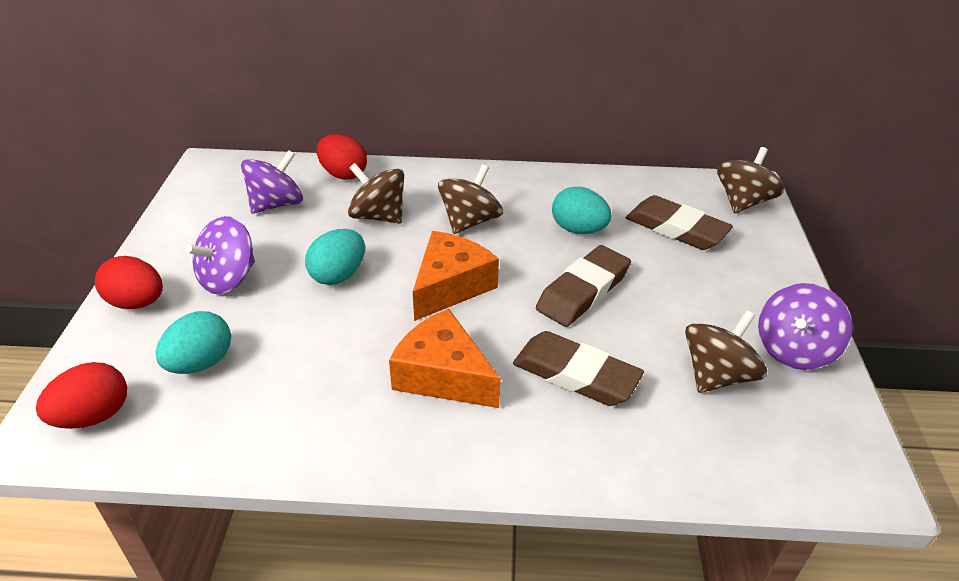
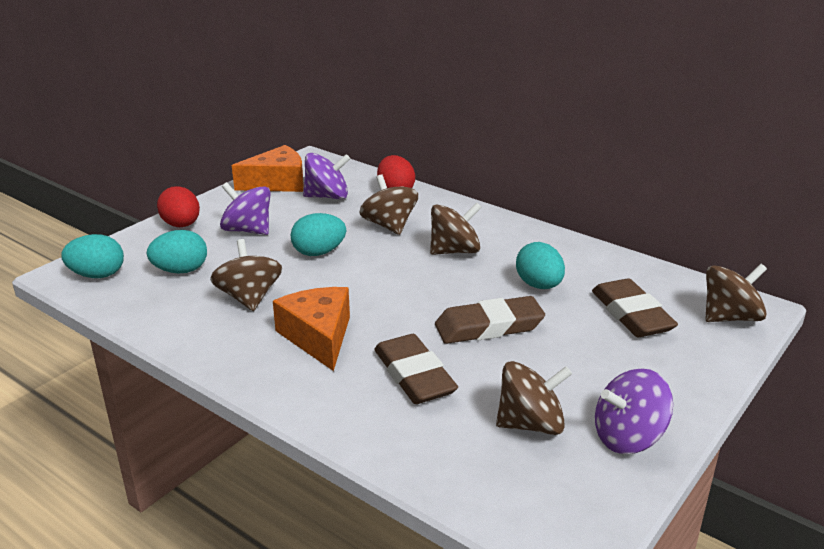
camera: 35 degrees right, 10 degrees down
(94, 416) = (97, 275): red egg -> turquoise egg
(228, 278) = (248, 230): purple spinning top -> purple spinning top turned 45 degrees clockwise
(320, 362) = (249, 298): none -> brown spinning top
(450, 286) = (389, 286): orange cheese -> orange cheese (277, 183)

